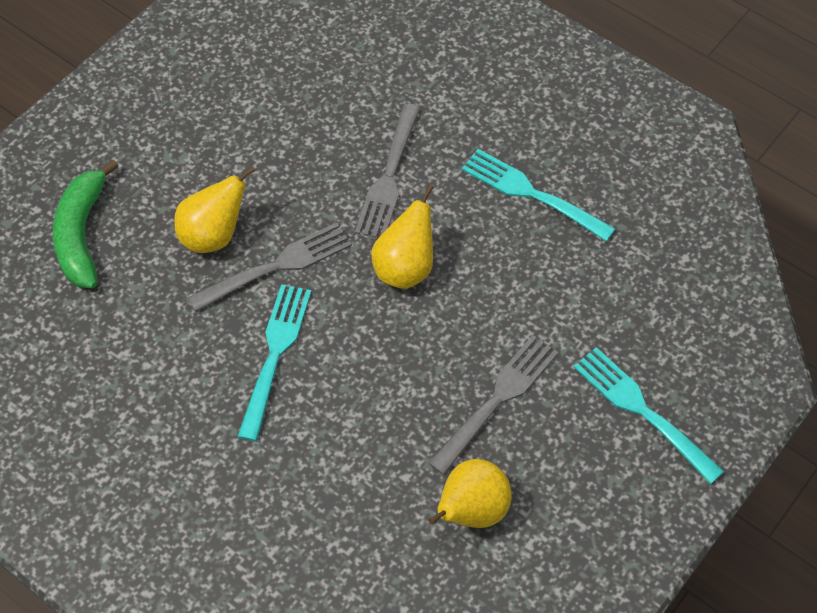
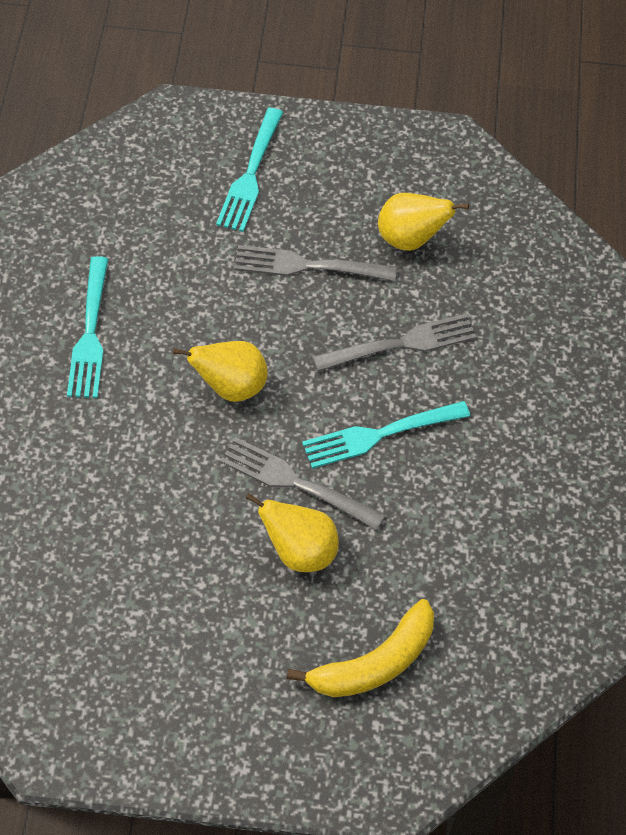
camera: 125 degrees left, 0 degrees up
(82, 234) = (374, 663): green banana -> yellow banana
(389, 175) = (140, 450): grey fork -> grey fork (400, 344)

